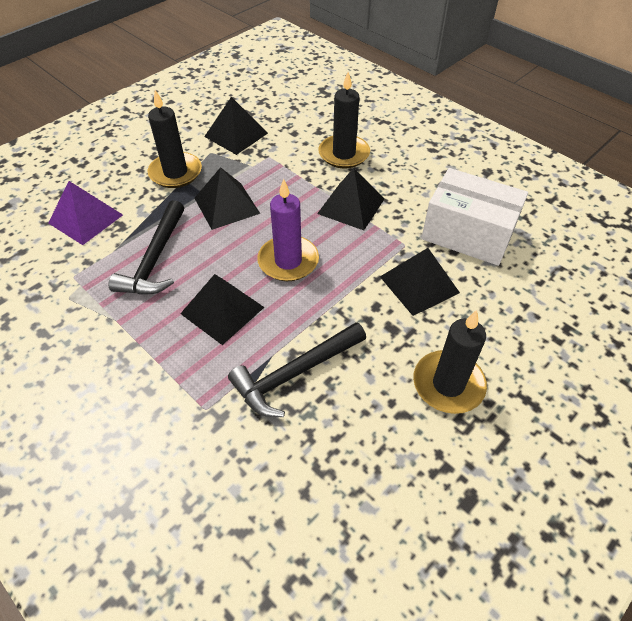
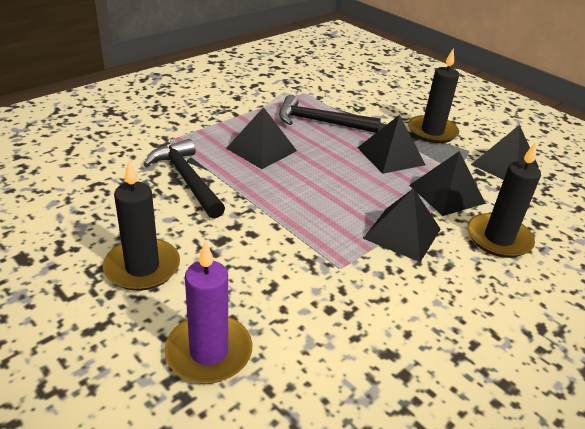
camera: 90 degrees right, 15 degrees down
(85, 219) = (365, 95): purple pyramid -> none
(288, 261) = (316, 185): purple candle -> purple candle (209, 352)
(419, 284) = (277, 269): black pyramid -> black pyramid (446, 194)
(467, 234) = (361, 329): white box -> none

